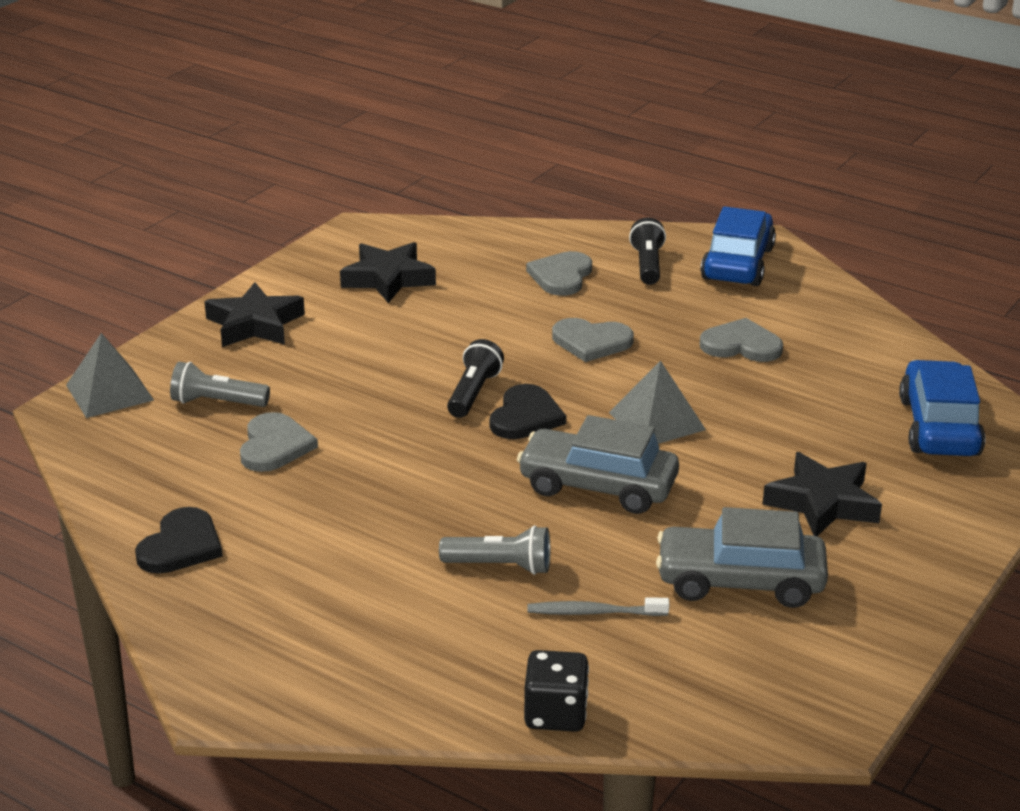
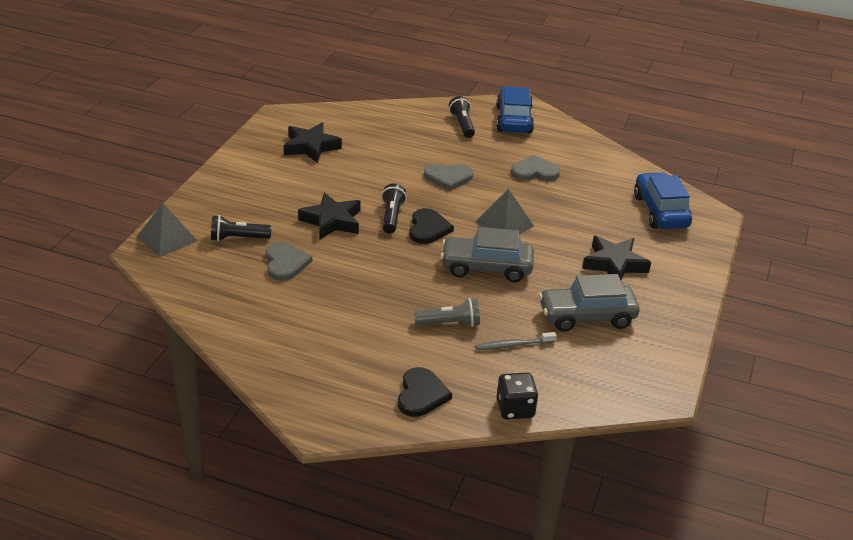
camera: 15 degrees left, 5 degrees up
(181, 545) = (254, 333): black heart -> black heart (421, 394)
(217, 402) = (238, 238): grey flashlight -> black flashlight
(254, 324) = (240, 184): black star -> black star (332, 221)
(561, 276) = (414, 136): grey heart -> none

